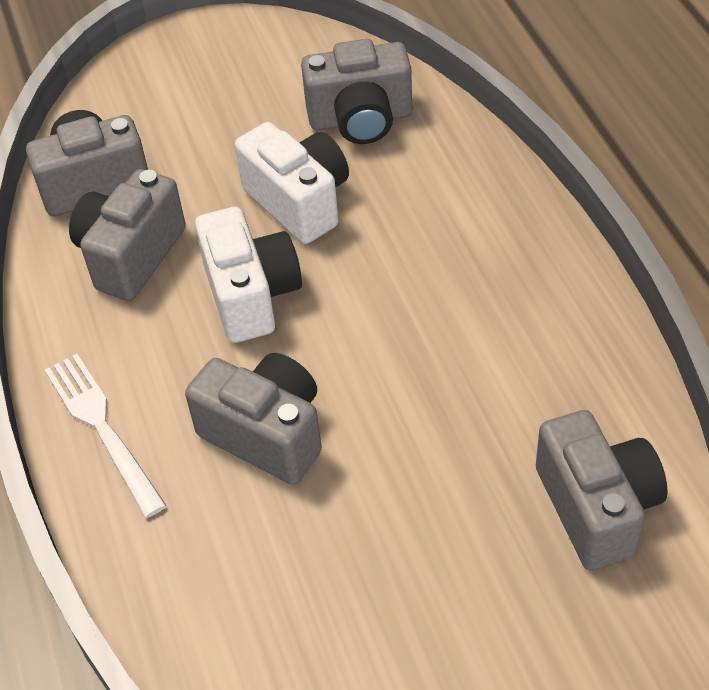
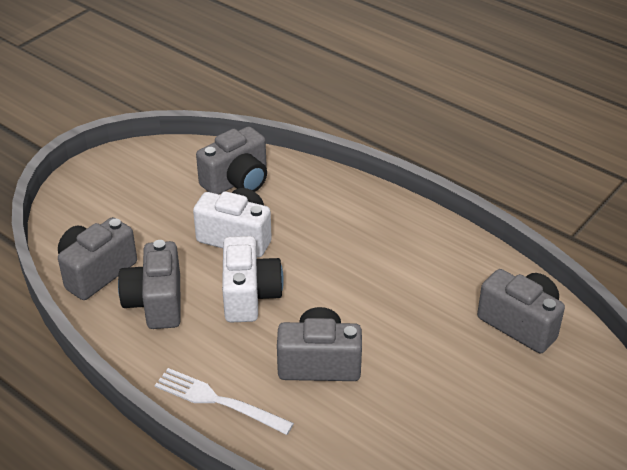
camera: 35 degrees left, 10 degrees down
(251, 295) = (249, 296): white camera -> white camera turned 45 degrees clockwise

